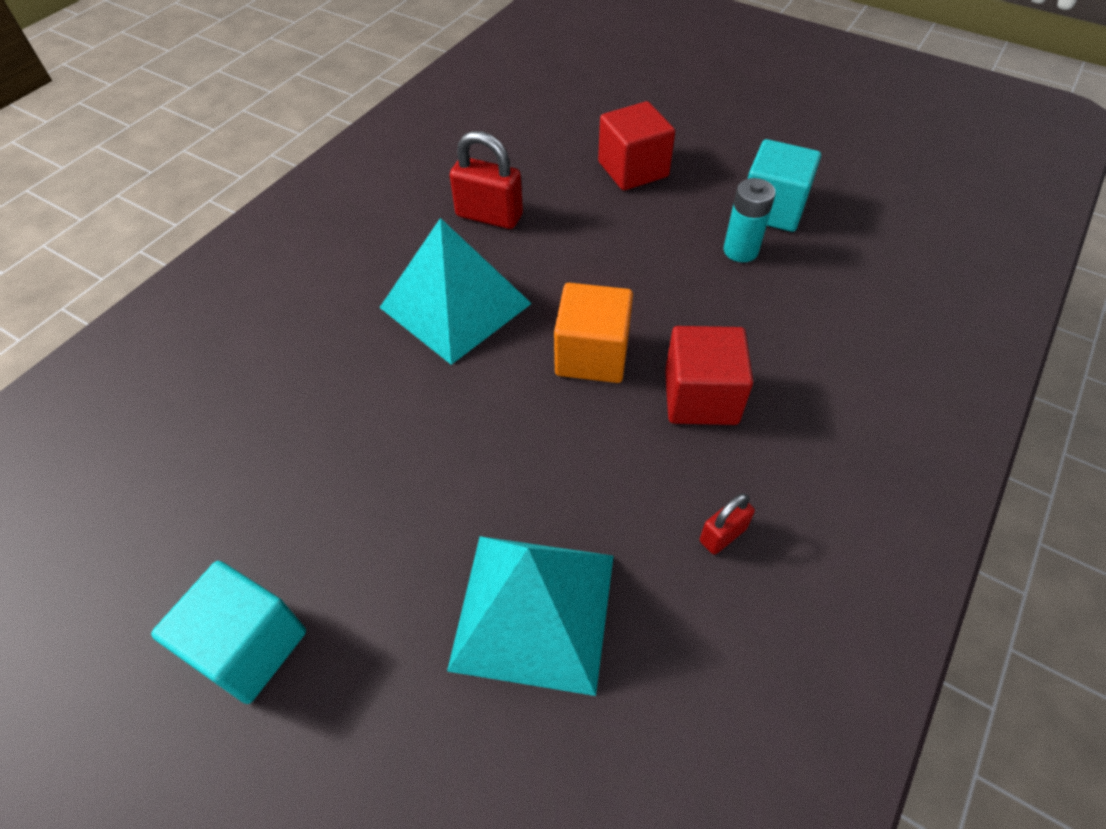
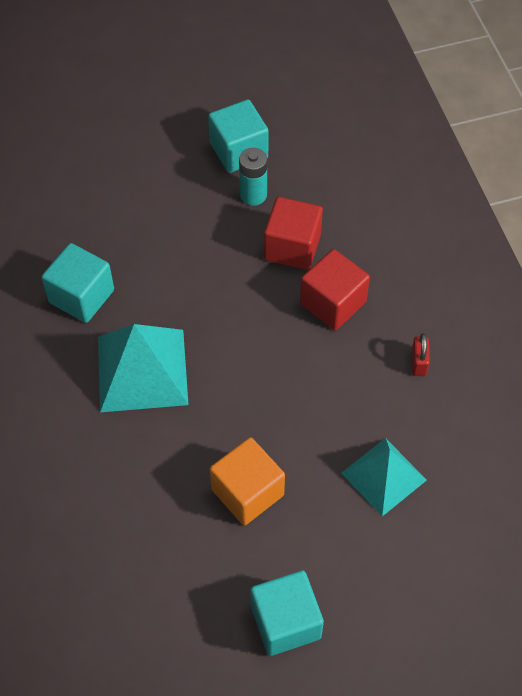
camera: 50 degrees left, 5 degrees up
(489, 216) = (81, 296): red padlock -> turquoise cube
(534, 611) = (384, 476): turquoise pyramid -> turquoise pyramid, size x0.67
(592, 355) = (253, 330): orange cube -> orange cube (247, 492)
(633, 169) = (126, 188): red cube -> red cube (292, 247)

